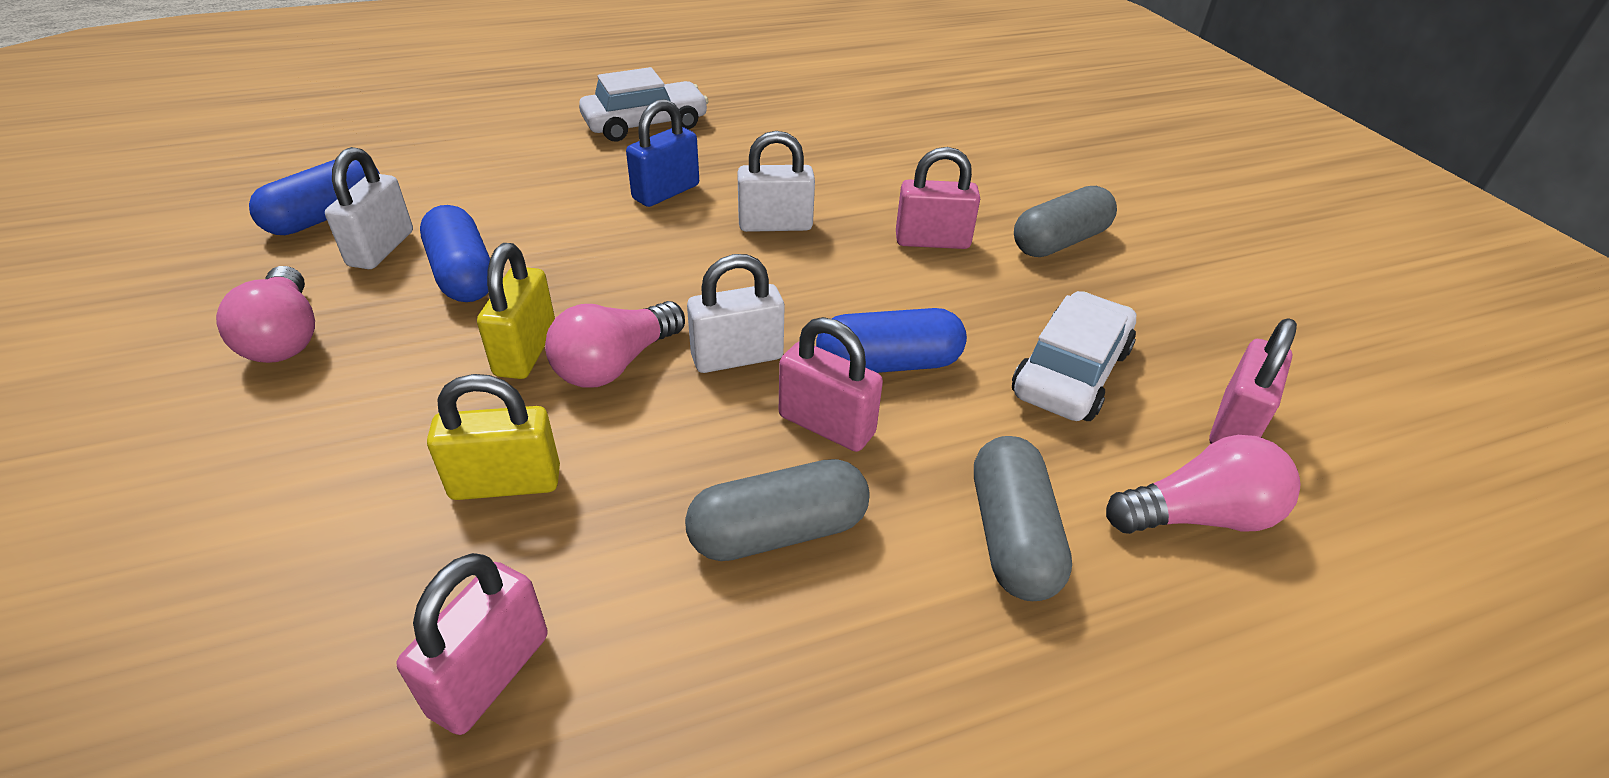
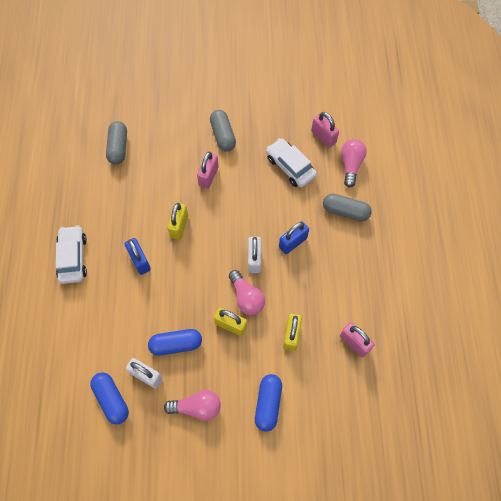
camera: 70 degrees left, 25 degrees up
(775, 225) = (179, 226): white padlock -> yellow padlock
(778, 531) = (329, 267): grey capsule -> grey capsule (118, 147)
(826, 425) = (293, 242): pink padlock -> blue padlock
(888, 364) = (271, 216): blue capsule -> blue capsule (268, 404)

